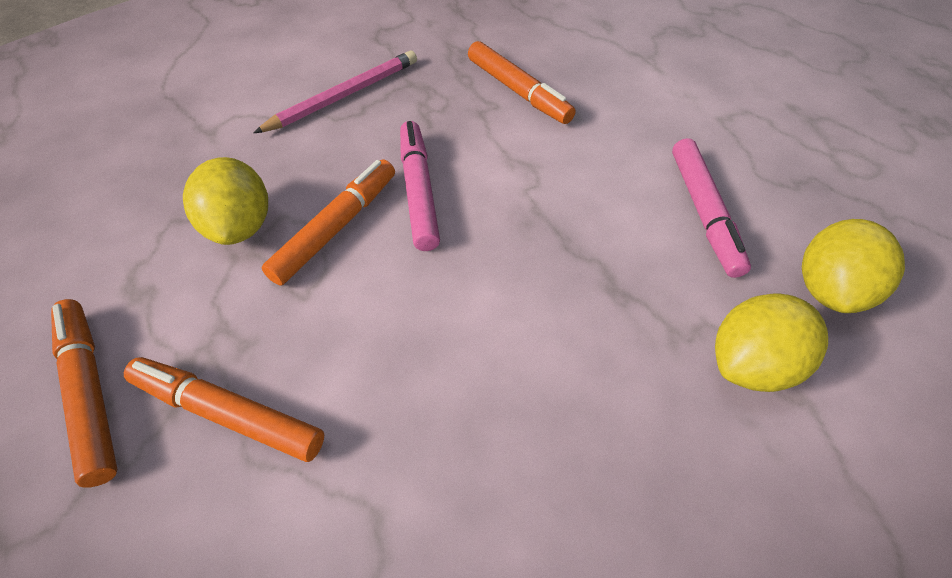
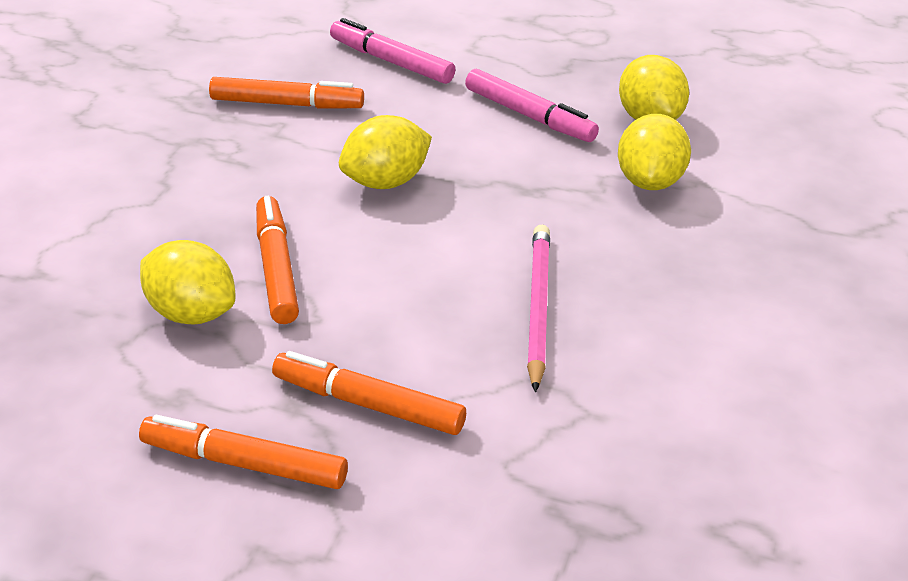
camera: 45 degrees left, 15 degrees down
(228, 413) = (368, 404): orange marker -> orange marker turned 45 degrees clockwise
(344, 96) = (130, 183): pink pencil -> pink pencil (538, 308)
(418, 191) = (307, 211): pink marker -> pink marker (391, 61)
(506, 202) = (386, 182): none -> yellow lemon

